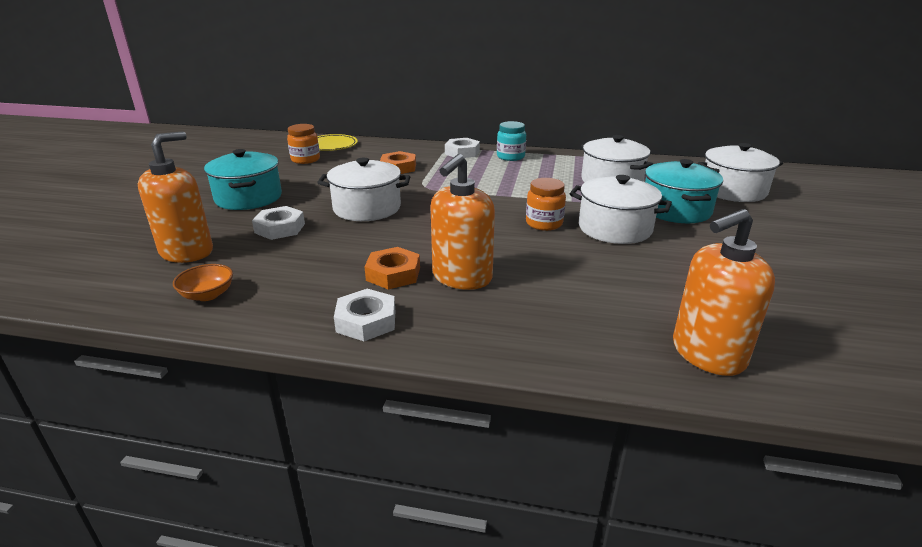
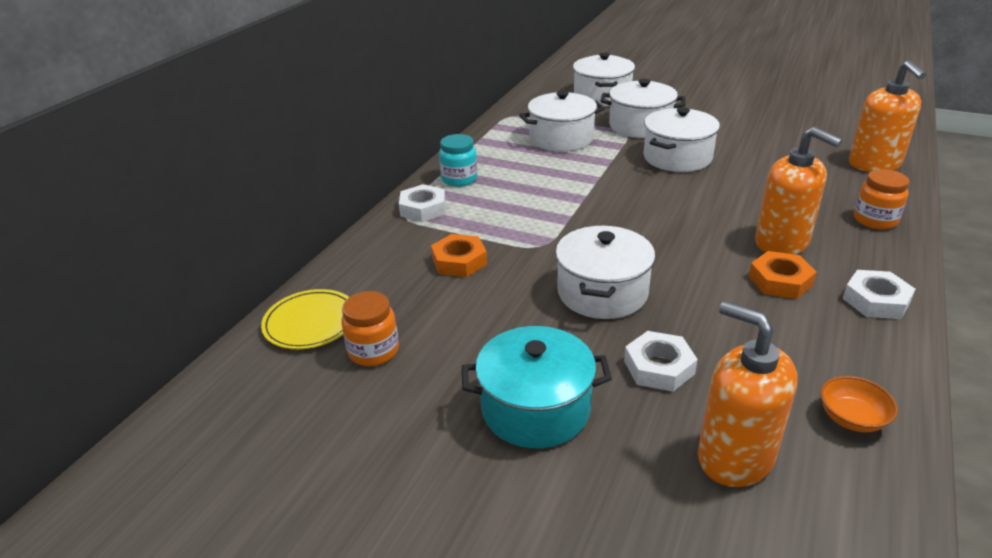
camera: 75 degrees left, 5 degrees up
(544, 223) = (663, 187): orange jar -> orange jar (875, 220)
(676, 210) = (640, 126): turquoise pot -> white pot

